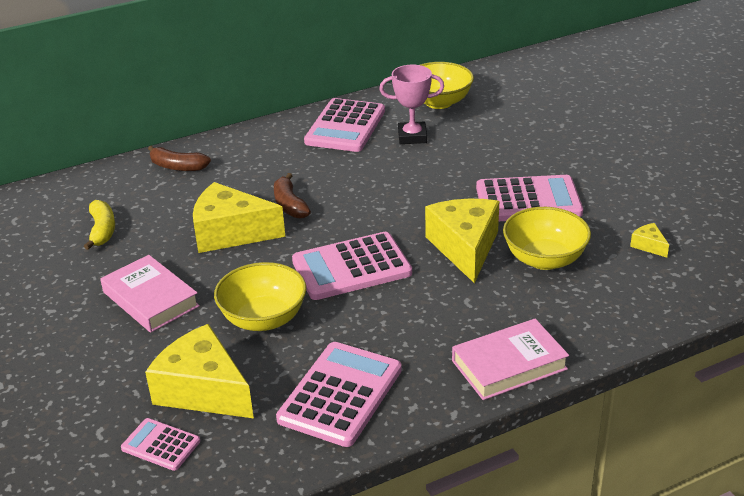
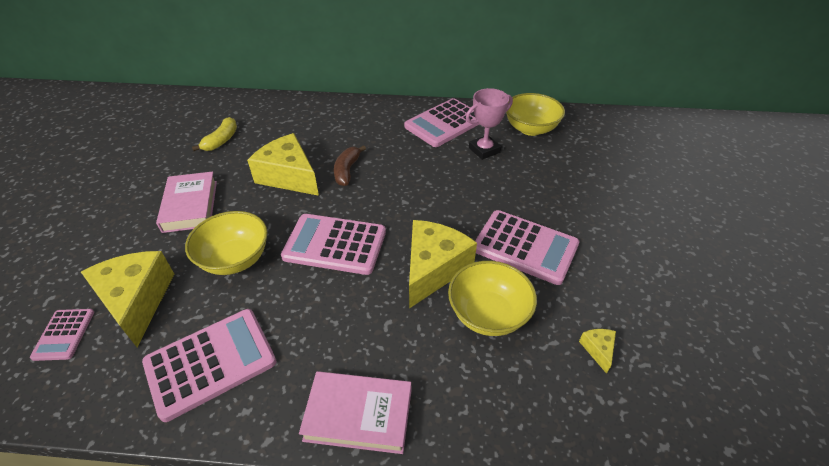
camera: 30 degrees right, 10 degrees up
(161, 445) = (64, 334): pink calculator -> pink calculator turned 150 degrees counterclockwise
(177, 167) = (310, 112): brown banana -> none
(412, 137) = (484, 150): pink trophy -> pink trophy turned 60 degrees counterclockwise

